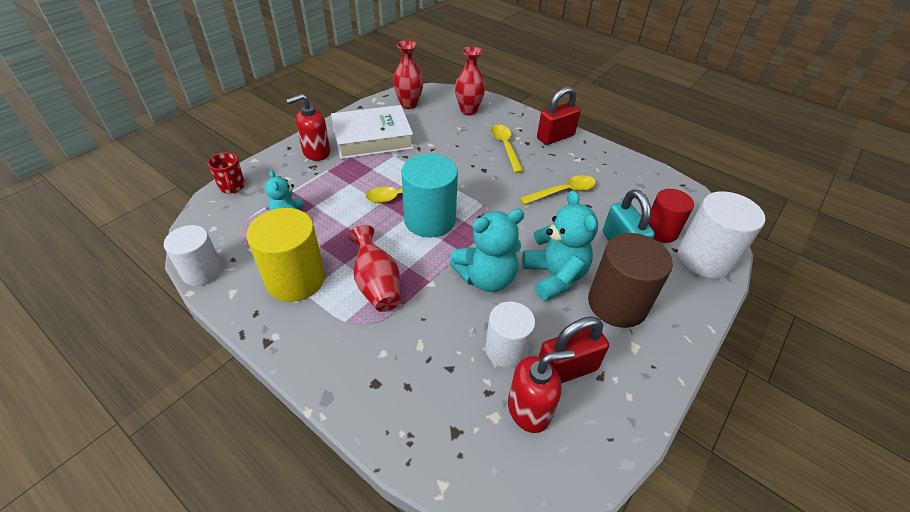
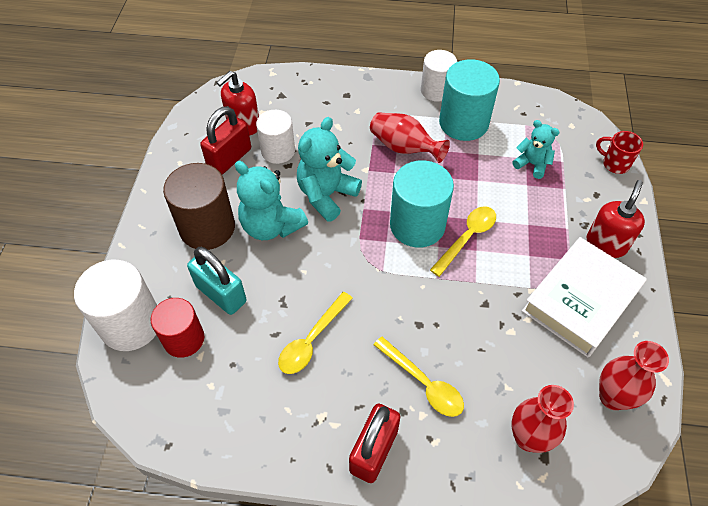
camera: 150 degrees right, 10 degrees up
(202, 271) = (530, 96): white cylinder -> white cylinder (436, 90)
(295, 279) = (463, 123): yellow cylinder -> turquoise cylinder

